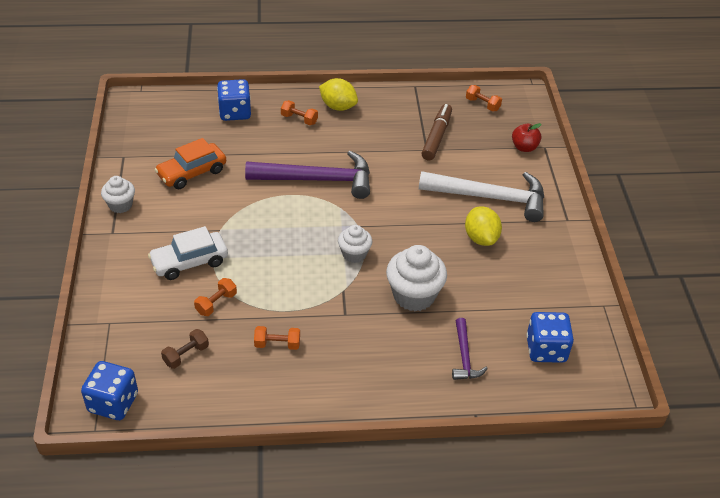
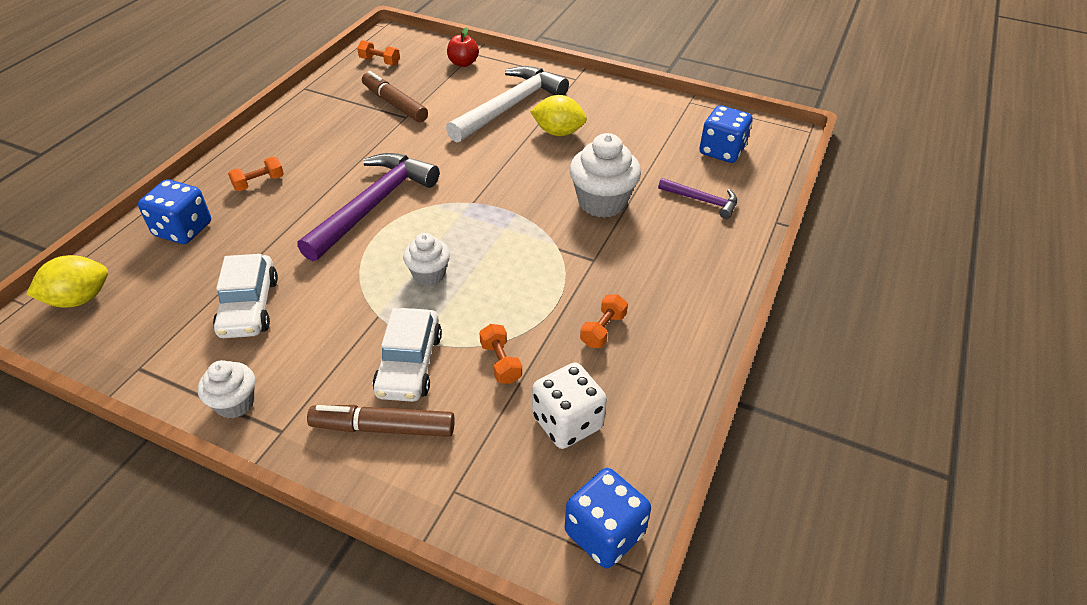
camera: 60 degrees left, 0 degrees up
(136, 273) = (383, 428): none -> brown marker
(186, 355) = (567, 422): brown dumbbell -> white dice
(192, 173) = (249, 307): orange car -> white car
(338, 107) = (273, 148): yellow lemon -> yellow lemon (79, 299)
(354, 254) = (512, 220): white cupcake -> white cupcake (429, 274)
(482, 104) = (380, 61): orange dumbbell -> orange dumbbell turned 45 degrees clockwise

